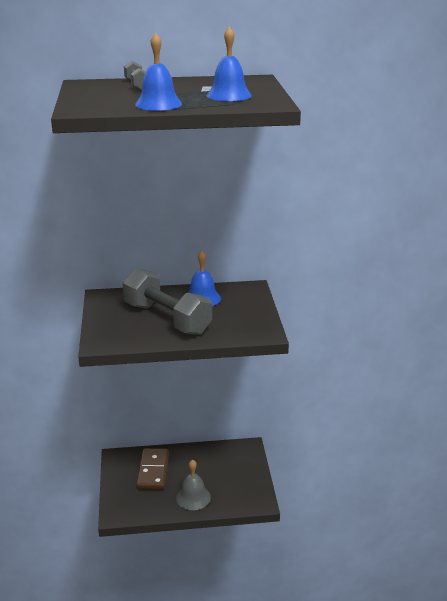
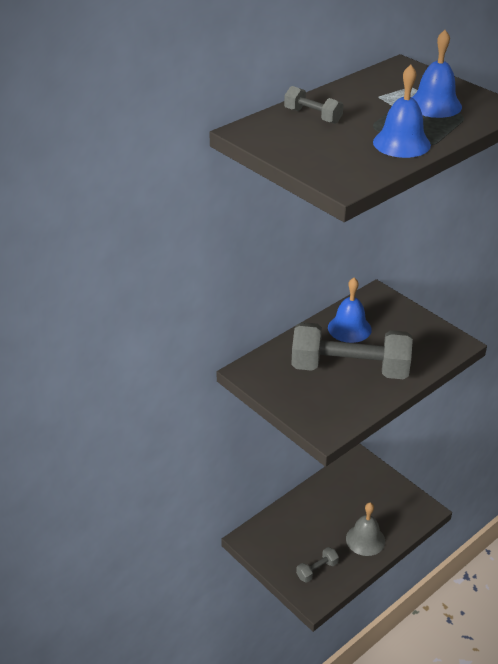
camera: 35 degrees left, 10 degrees up
(138, 498) = (317, 570): none -> grey dumbbell
(153, 471) = (299, 533): brown domino -> none

